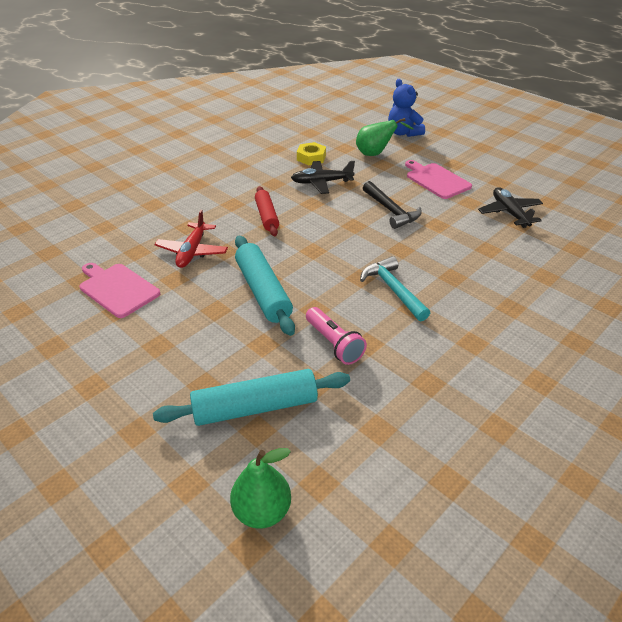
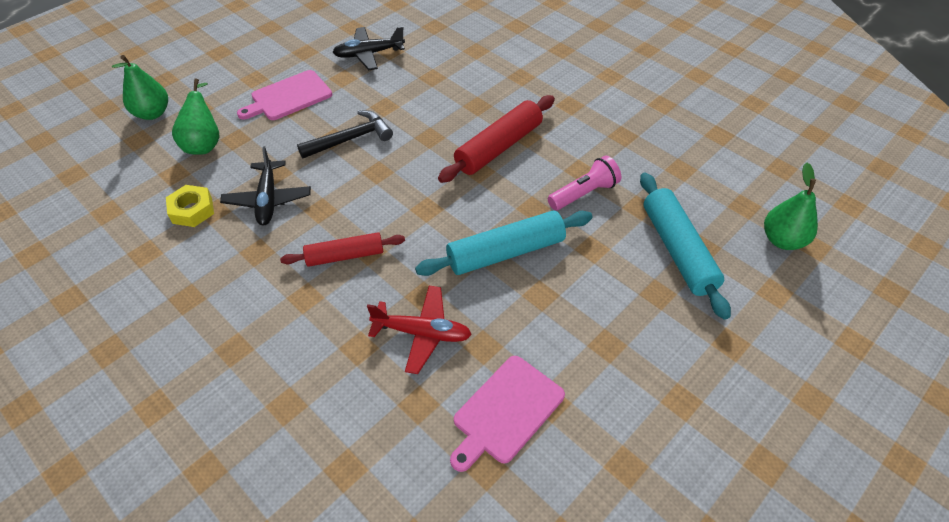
camera: 90 degrees left, 10 degrees up
(393, 290) = (499, 147): turquoise hammer -> red rolling pin
(403, 133) = (152, 113): blue teddy bear -> green pear

